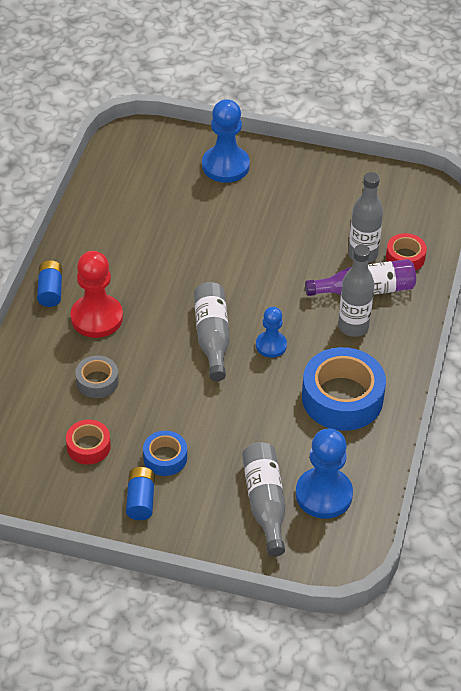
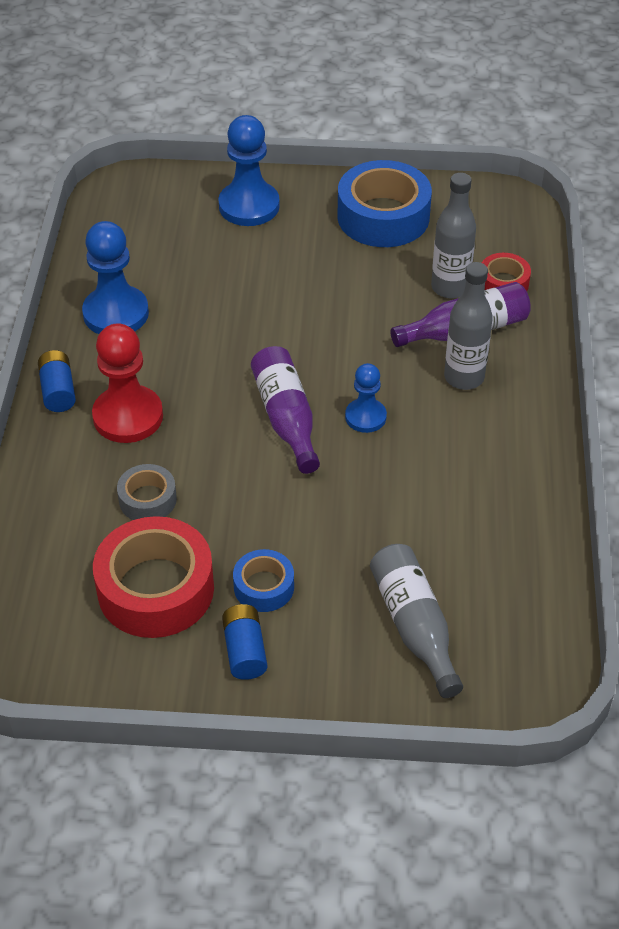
camera: 10 degrees left, 0 degrees up
(88, 446) = (156, 589): red tape -> red tape, size x1.92
(212, 337) = (286, 418): grey bottle -> purple bottle
(324, 494) = (489, 601): blue pawn -> blue pawn (116, 313)
(342, 398) = (476, 469): blue tape -> blue tape (383, 216)

